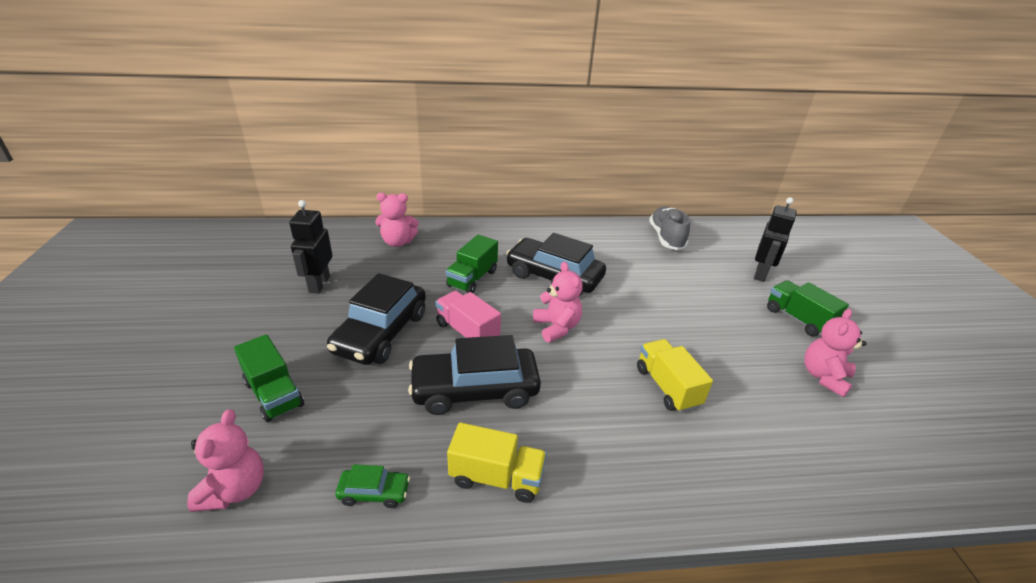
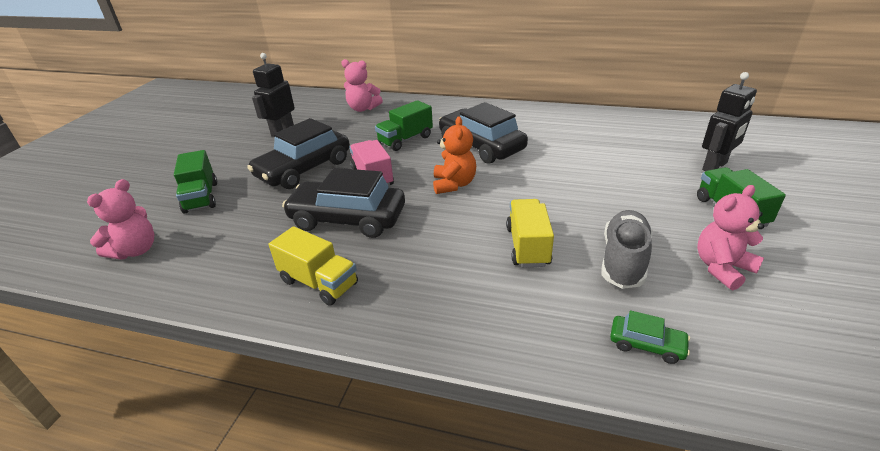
camera: 25 degrees right, 0 degrees up
(374, 492) = (222, 272): green car -> green car (646, 344)
(557, 327) = (454, 184): pink teddy bear -> orange teddy bear
(666, 238) = (624, 125): grey shoe -> grey shoe (623, 260)

